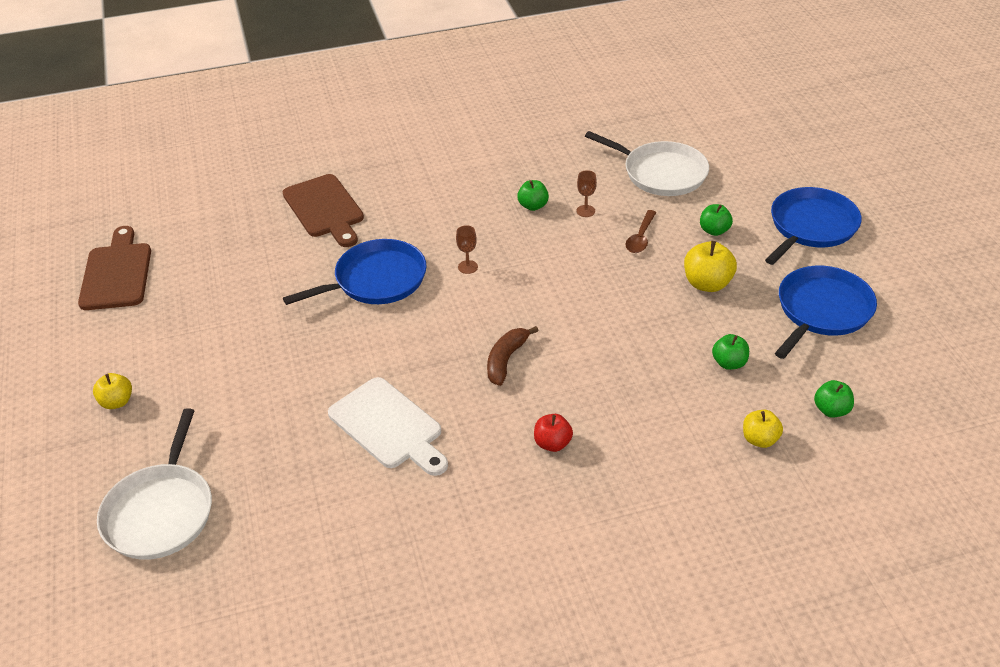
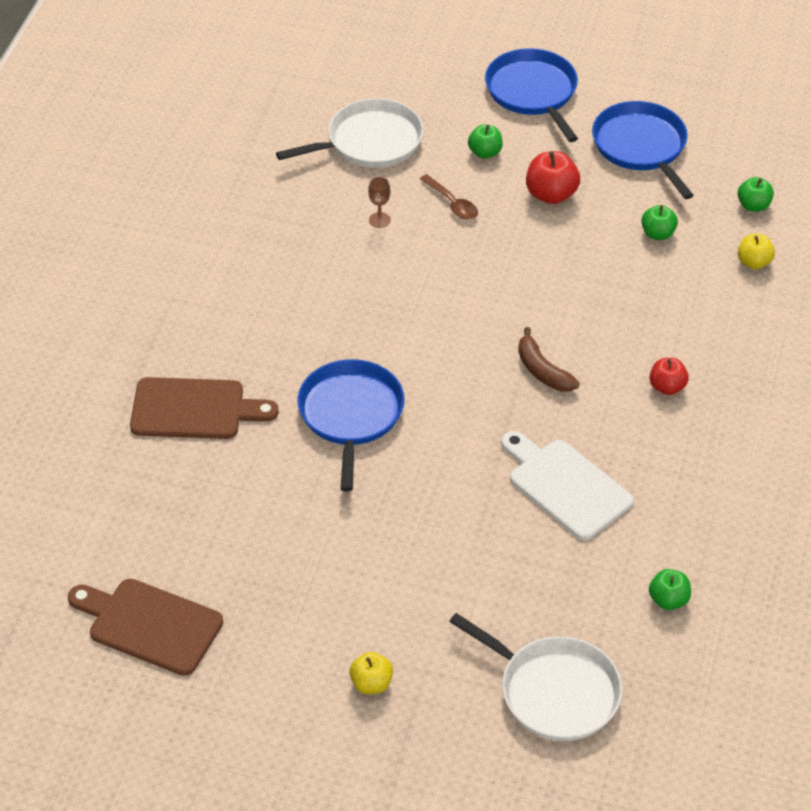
camera: 60 degrees left, 5 degrees up
(389, 426) = (565, 486): white cutting board -> white cutting board turned 120 degrees counterclockwise
(468, 267) = (389, 340): brown goblet -> none
(533, 206) = (337, 252): green apple -> green apple (668, 600)
(707, 284) = (551, 195): yellow apple -> red apple

